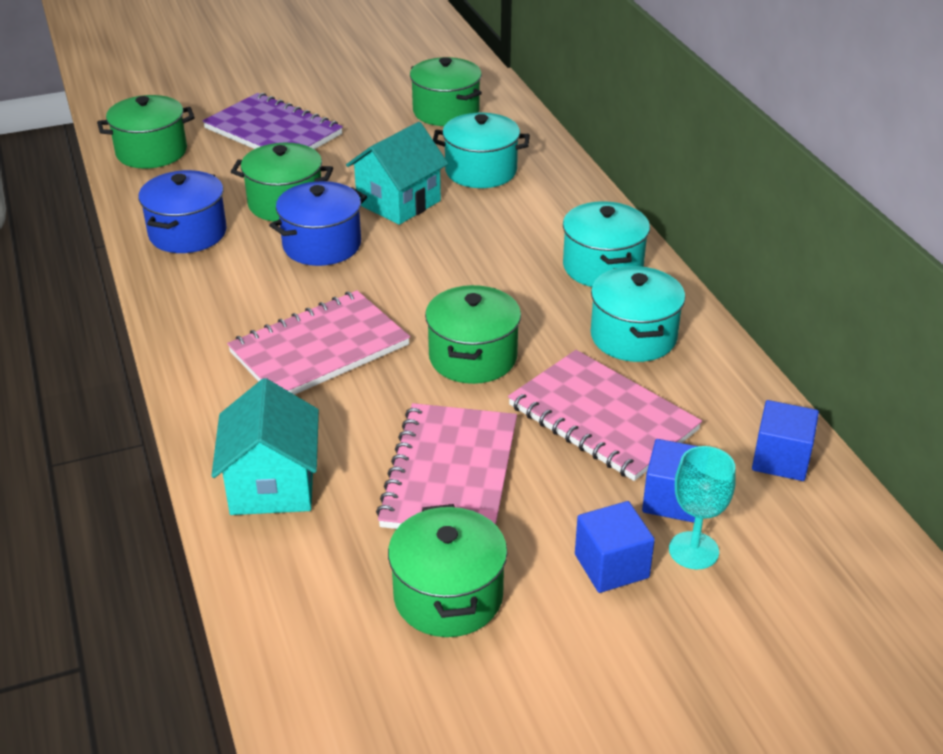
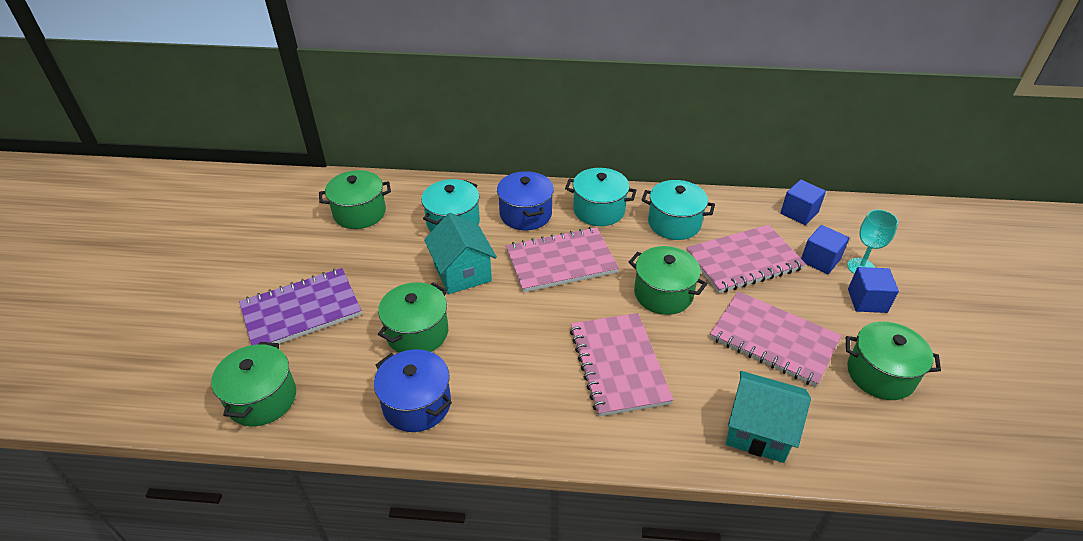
camera: 65 degrees left, 5 degrees up
(322, 245) = (490, 328): blue pot -> blue pot (525, 214)
(472, 263) = (561, 262): none -> pink notebook

